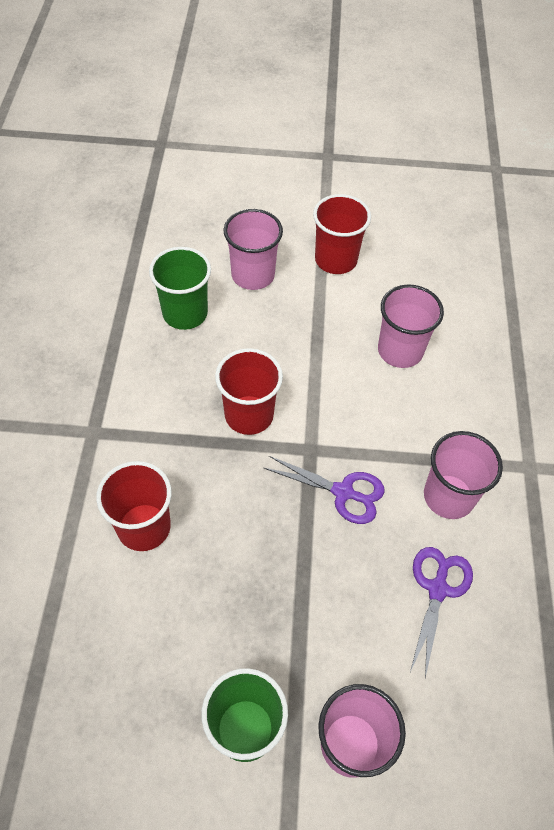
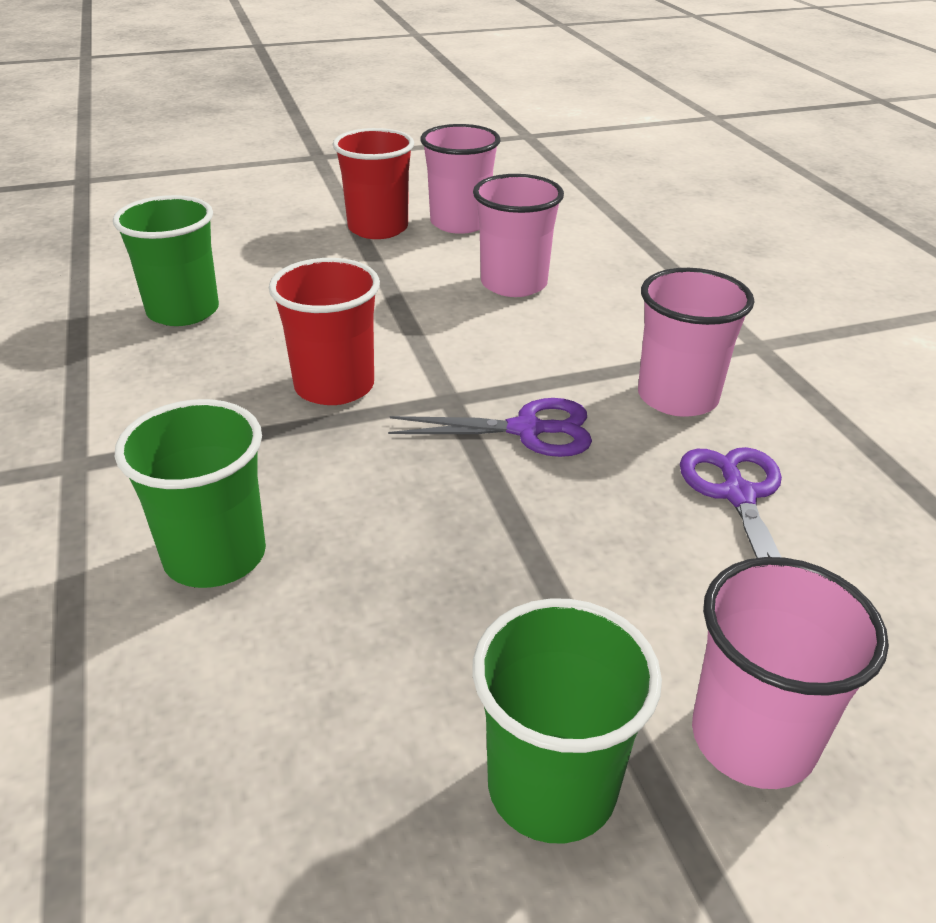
camera: 20 degrees left, 20 degrees down
(144, 527) = (215, 555): red cup -> green cup
(253, 275) = (269, 260): pink cup -> pink cup (459, 223)

